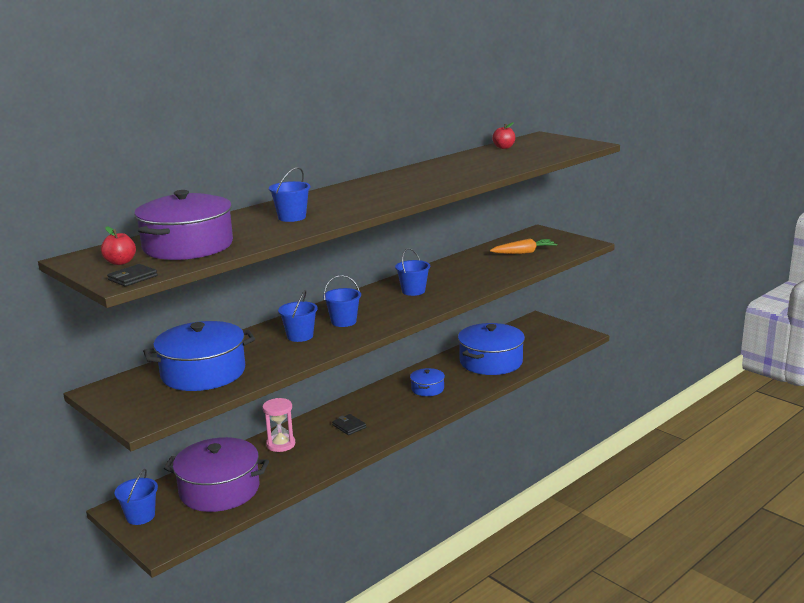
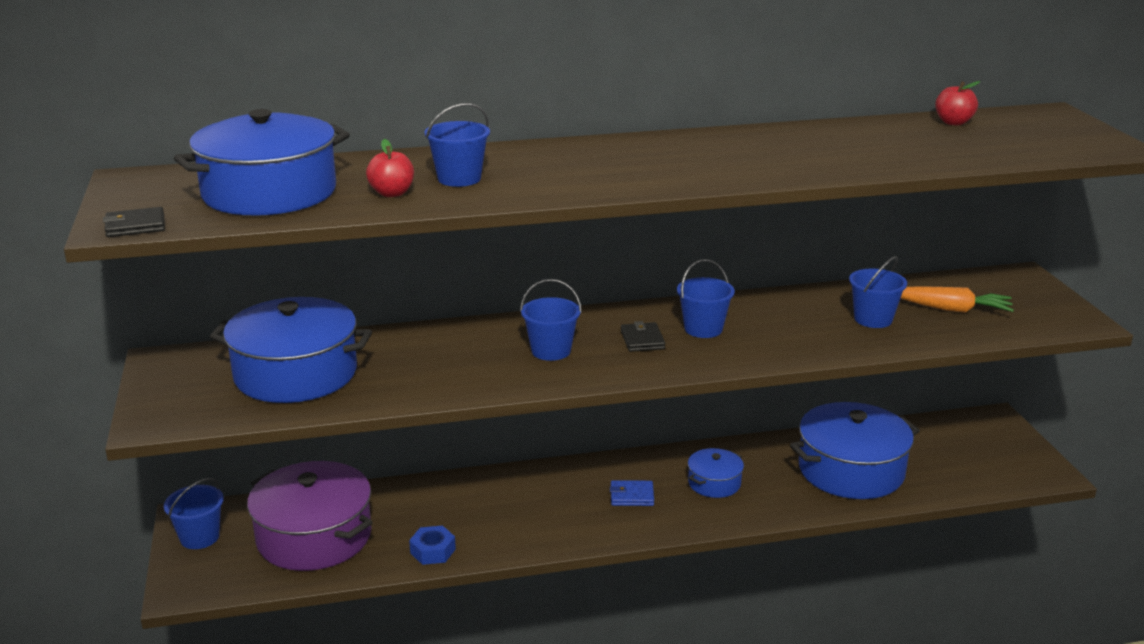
camera: 30 degrees right, 5 degrees up
(120, 262) = (162, 197): red apple -> red apple (392, 193)
(188, 246) = (269, 192): purple pot -> blue pot
(281, 444) = (444, 498): pink hourglass -> none
(300, 336) = (470, 356): blue bucket -> blue bucket (873, 319)
(303, 471) = (432, 551): none -> blue nut
(349, 426) = (553, 504): black wallet -> black wallet (642, 340)
(389, 408) = (632, 496): none -> blue wallet

